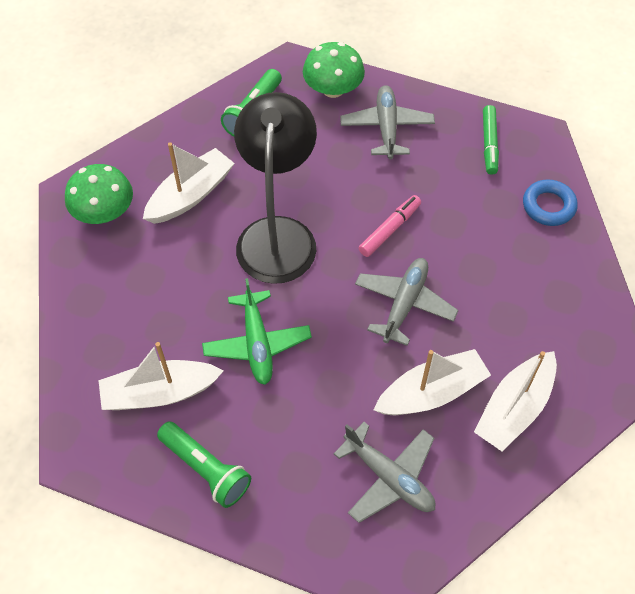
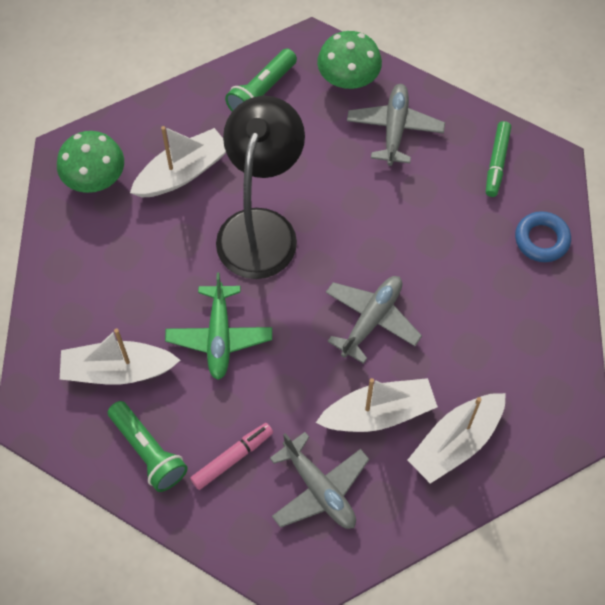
camera: 10 degrees right, 5 degrees up
(389, 229) = (374, 240): pink marker -> pink marker (232, 458)

